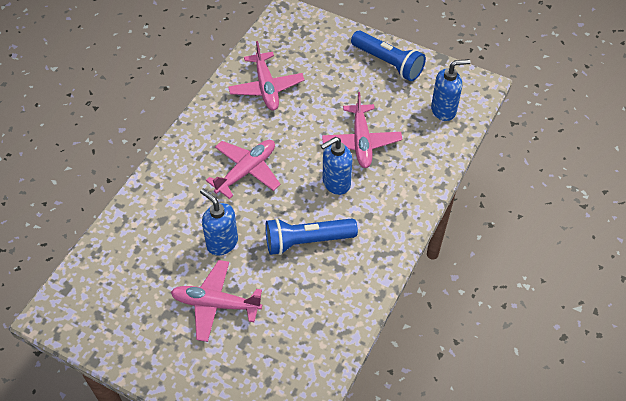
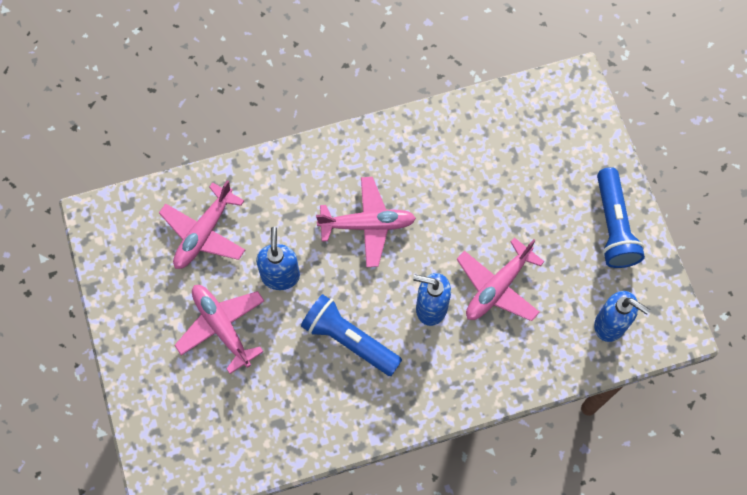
camera: 45 degrees right, 15 degrees up
(266, 88) = (471, 153): pink plane -> pink plane (204, 233)

